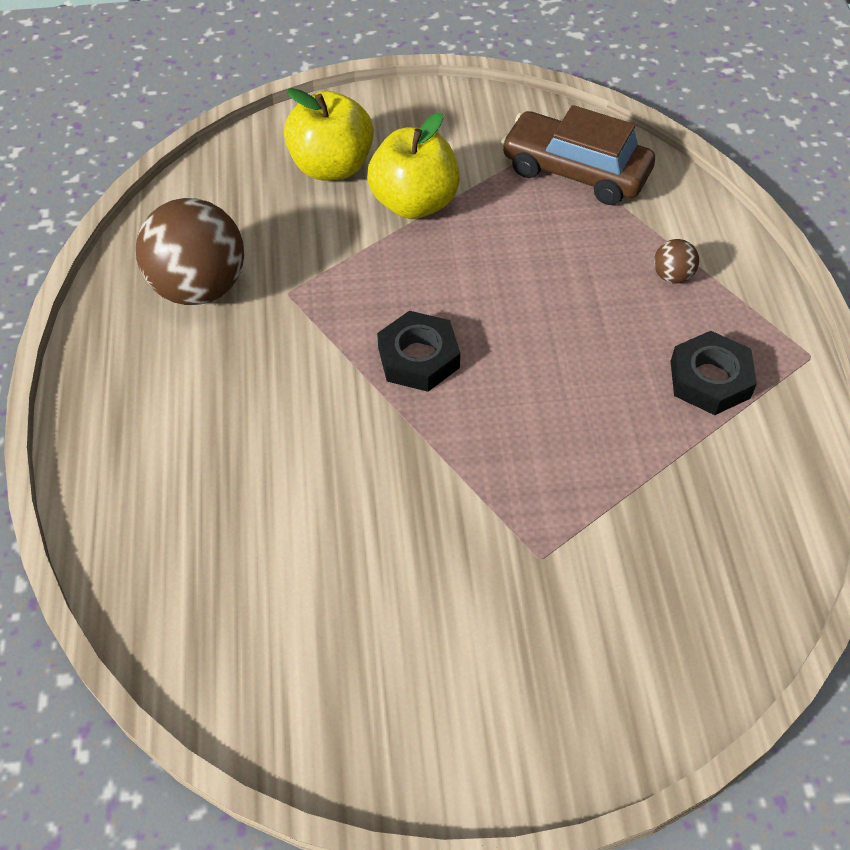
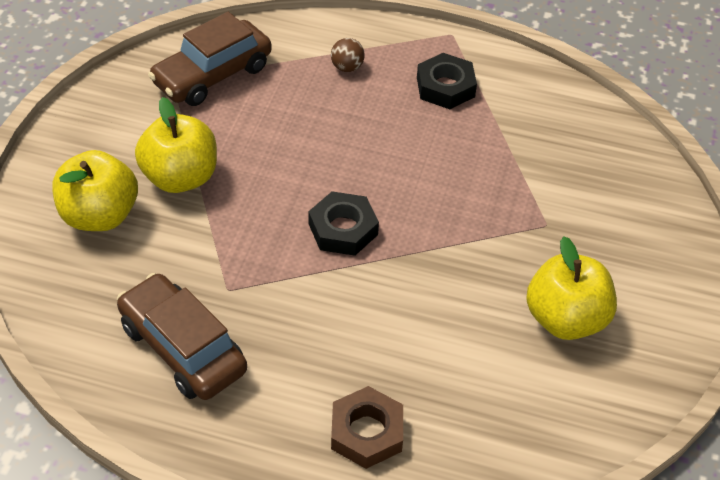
camera: 70 degrees left, 5 degrees down
(153, 471) = (366, 432): none -> brown nut
(199, 287) = (183, 348): brown ball -> brown car
(394, 623) = (565, 319): none -> yellow apple

